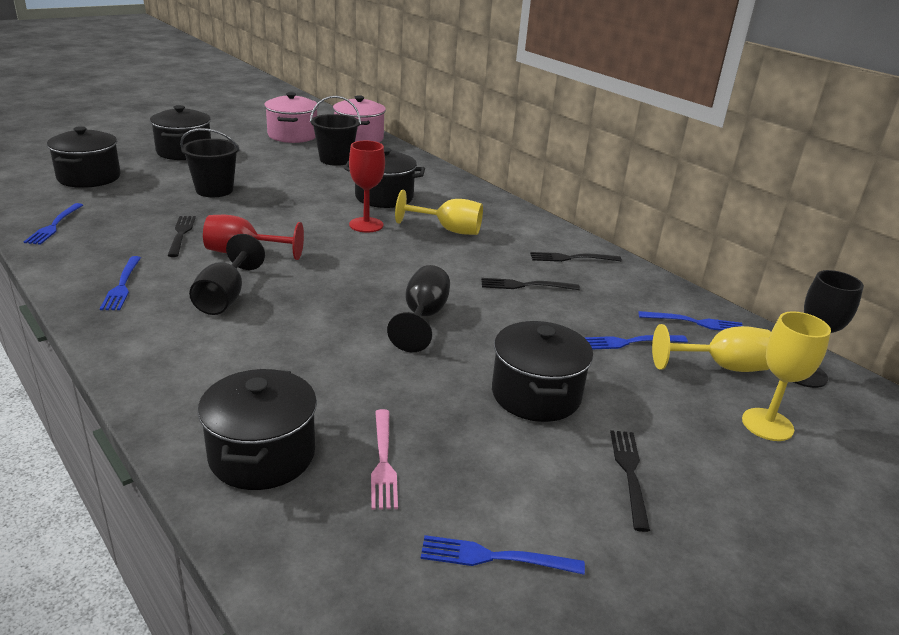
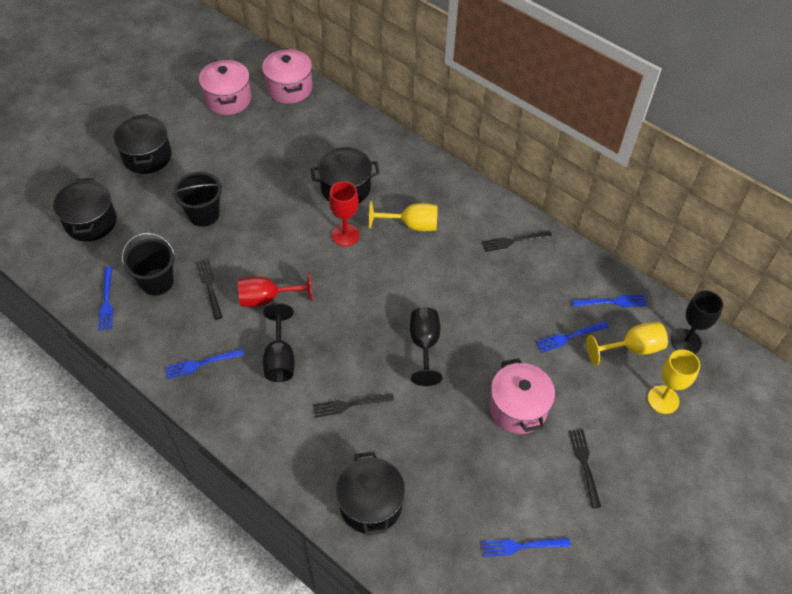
camera: 10 degrees left, 25 degrees up
(122, 285) = (201, 364): blue fork -> blue fork turned 90 degrees clockwise
(335, 160) = (283, 134): black bucket -> black bucket (157, 282)
(383, 462) = (442, 491): pink fork -> none
(525, 285) = (486, 287): black fork -> black fork (349, 405)
(536, 395) = (518, 408): black pot -> pink pot

